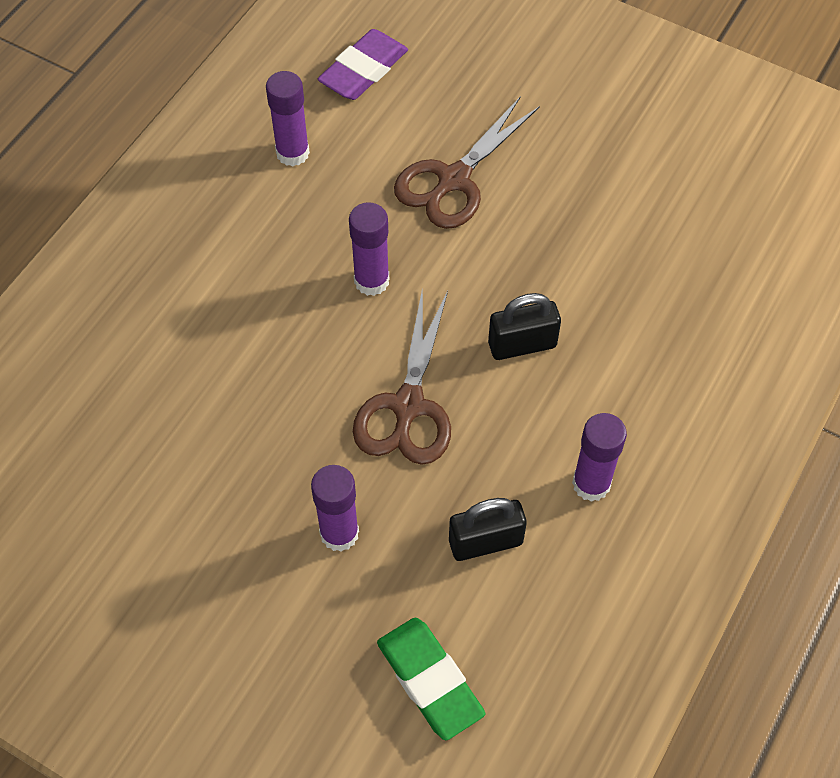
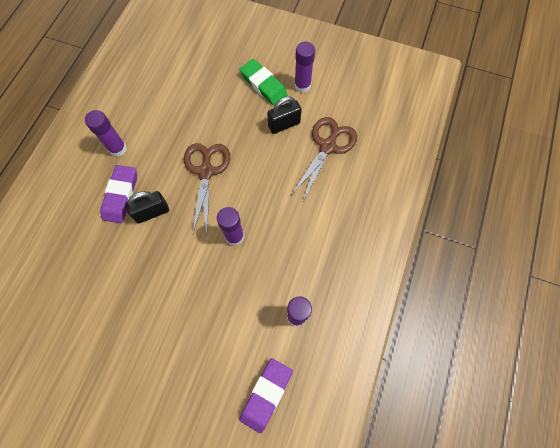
camera: 170 degrees right, 10 degrees up
(339, 533) = (228, 111): purple glue stick -> purple glue stick (302, 86)
(430, 680) = (183, 64): green eraser -> green eraser (263, 85)
(453, 180) = (197, 313): brown scissors -> brown scissors (327, 146)
(485, 542) = (164, 117): black padlock -> black padlock (284, 124)
(583, 385) = (121, 195): none -> purple eraser

